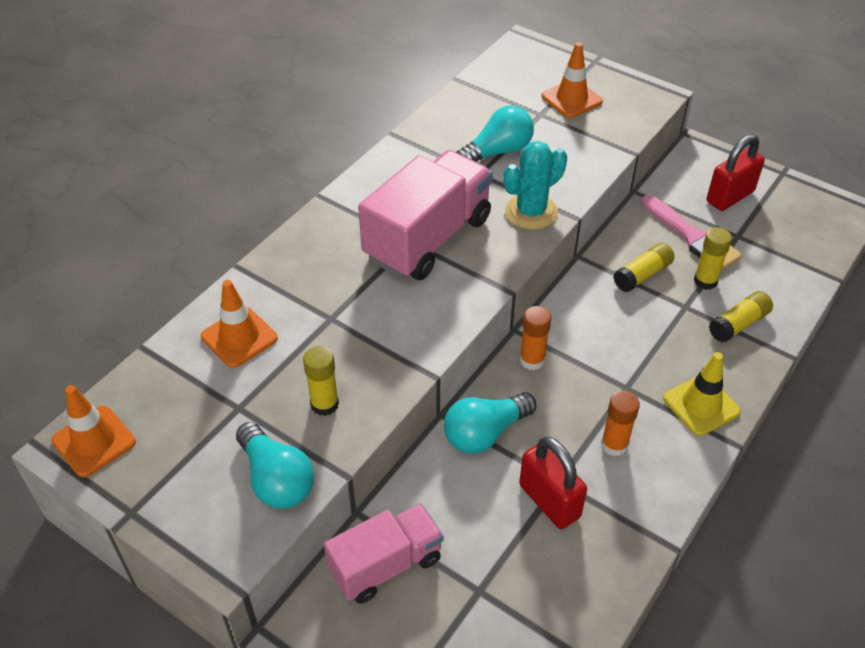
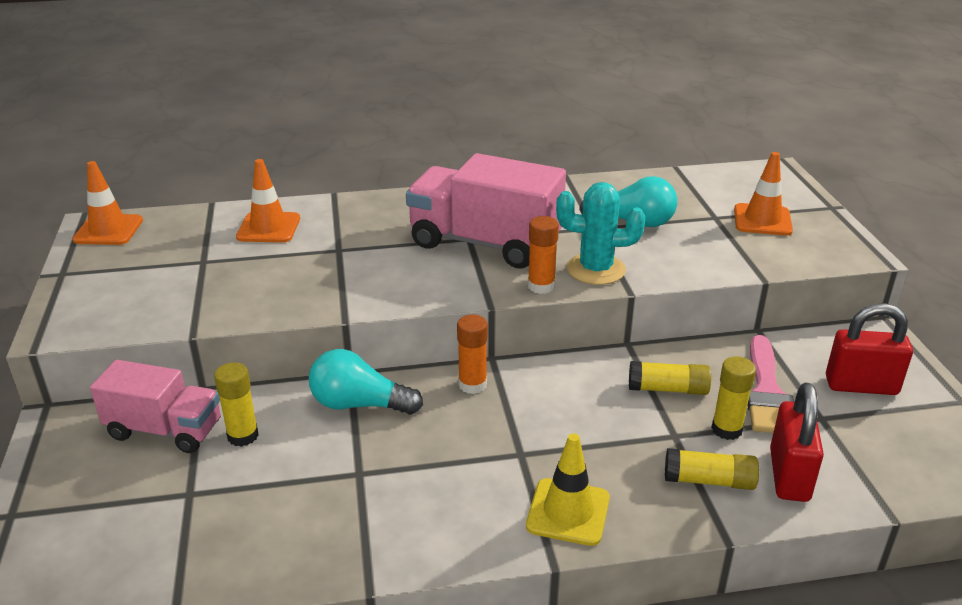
camera: 45 degrees right, 15 degrees down
(276, 479) = (154, 309): turquoise light bulb -> none
(324, 404) = (251, 290): yellow glue stick -> yellow glue stick (243, 436)
(428, 238) = (485, 243): pink truck -> pink truck turned 150 degrees counterclockwise
(549, 501) = (330, 479): red padlock -> red padlock (789, 475)
(614, 444) = (443, 483): orange glue stick -> orange glue stick (541, 286)

